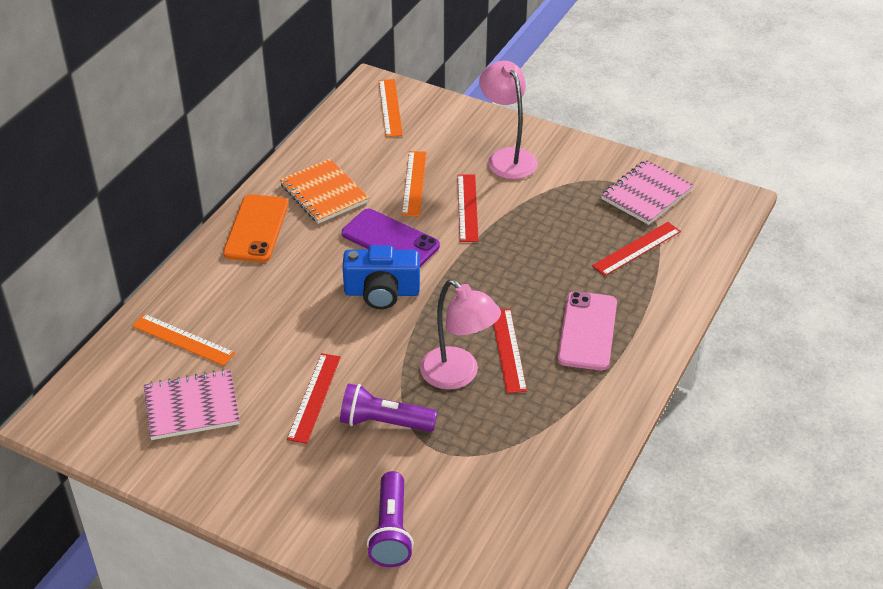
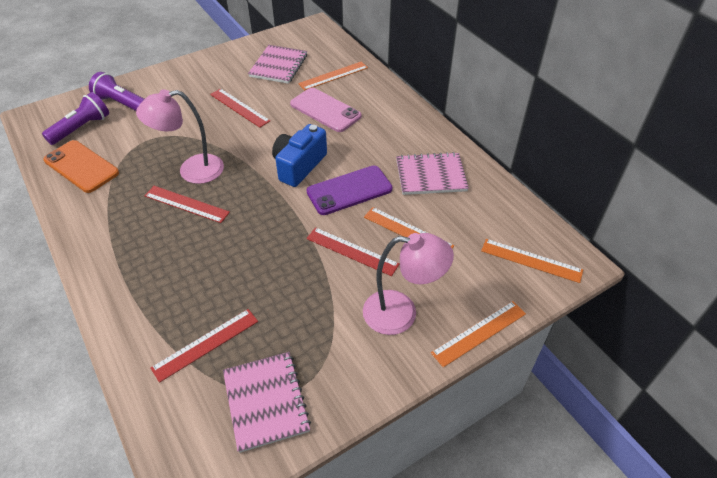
camera: 120 degrees right, 5 degrees up
(256, 229) = (413, 131): orange phone -> orange phone (81, 166)
(324, 193) = (431, 175): orange notebook -> pink notebook
(384, 422) = (192, 126): purple flashlight -> purple flashlight (81, 128)
(489, 115) = (479, 333): none -> orange ruler
(587, 331) = (157, 256): pink phone -> pink phone (325, 110)
(636, 249) = (206, 344): red ruler -> red ruler turned 60 degrees clockwise

